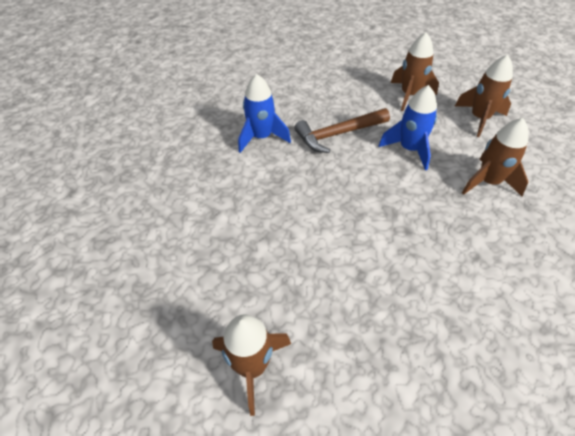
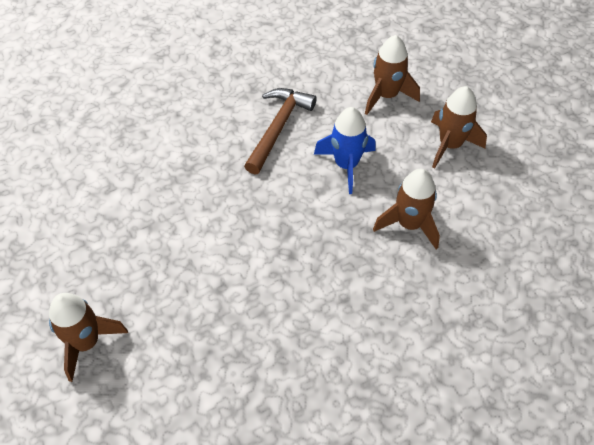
camera: 15 degrees right, 5 degrees up
(261, 137) = (193, 113): blue rocket -> none
(338, 134) = (278, 128): brown hammer -> brown hammer turned 120 degrees clockwise

